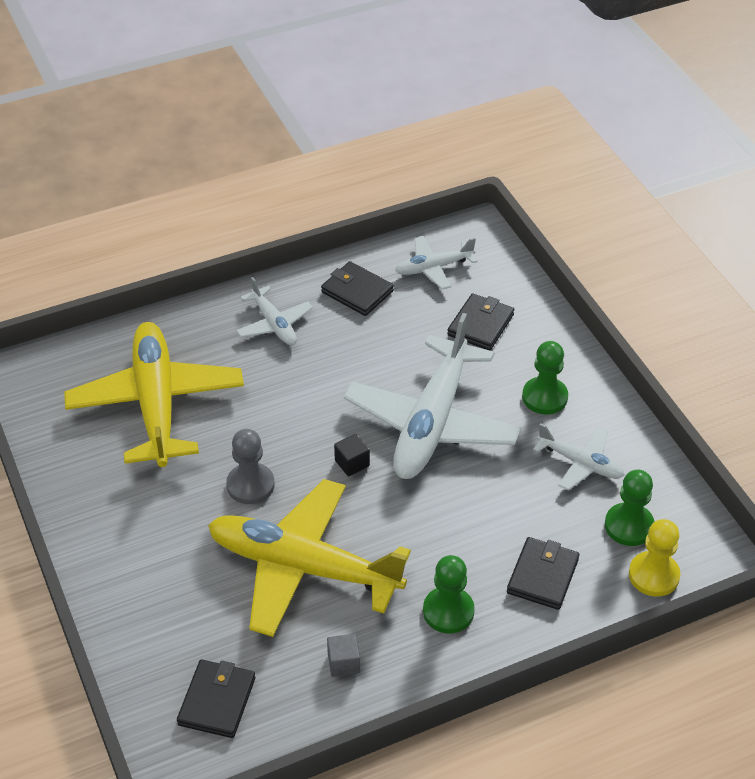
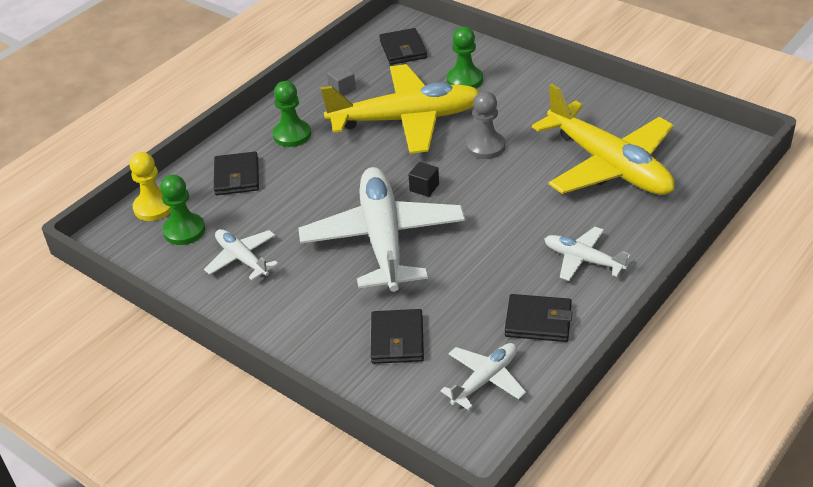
camera: 155 degrees right, 5 degrees down
(544, 397) = (299, 298): green pawn -> green pawn (465, 80)
(580, 463) = (242, 259): white plane -> white plane turned 45 degrees clockwise

